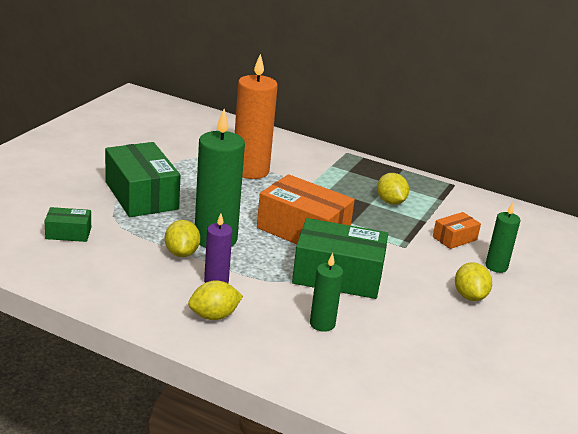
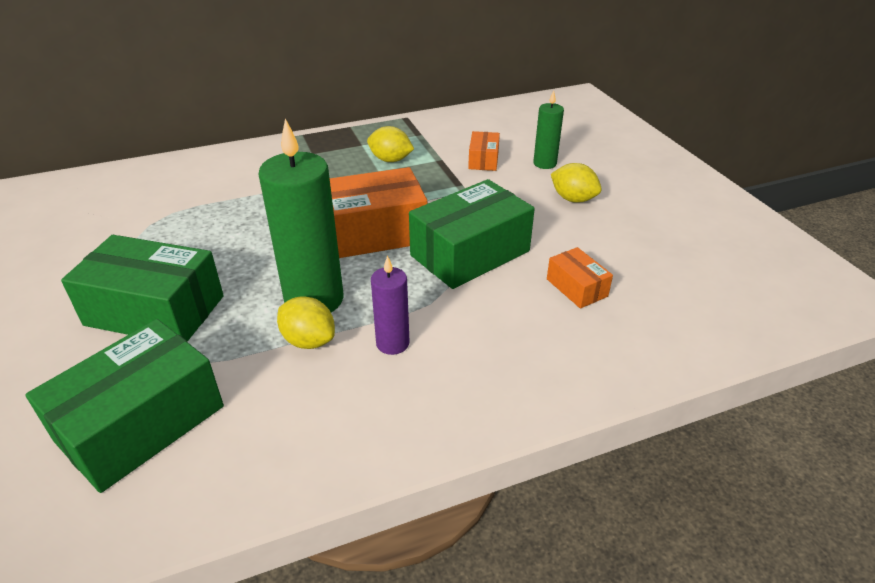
camera: 45 degrees left, 10 degrees up
(68, 233) = (141, 423): green box -> green box, size x2.02
(214, 316) = (453, 380): yellow lemon -> none
(250, 171) = (226, 207): orange candle -> none
(322, 324) = (538, 307): green candle -> none
(365, 333) = (576, 287): none -> orange box

